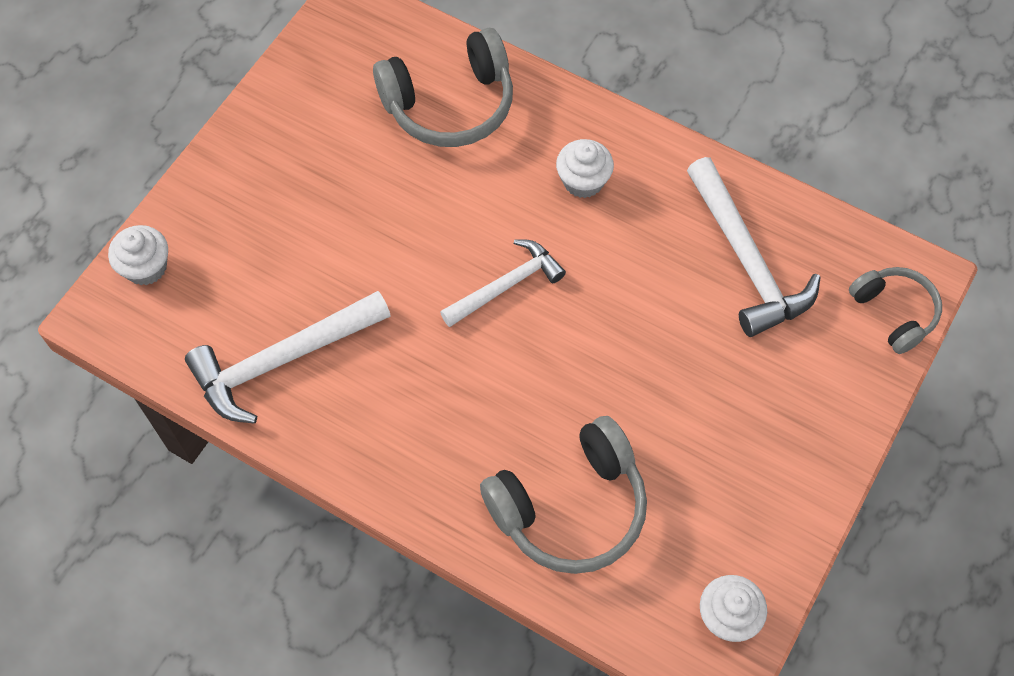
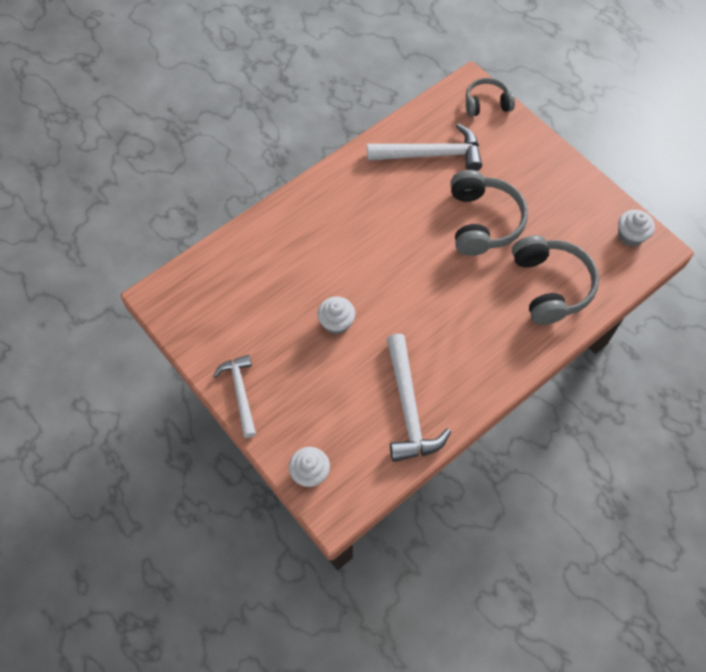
camera: 70 degrees left, 0 degrees up
(450, 104) = (264, 263): grey headphones -> grey headphones (482, 221)
(507, 285) = (403, 273): white hammer -> white hammer (240, 392)
(583, 181) = (349, 213): white cupcake -> white cupcake (336, 322)

